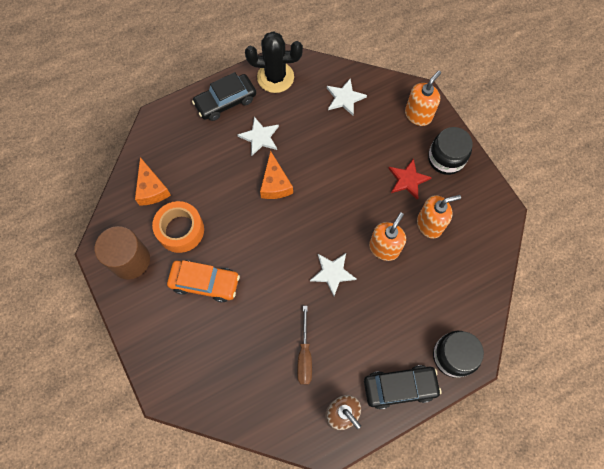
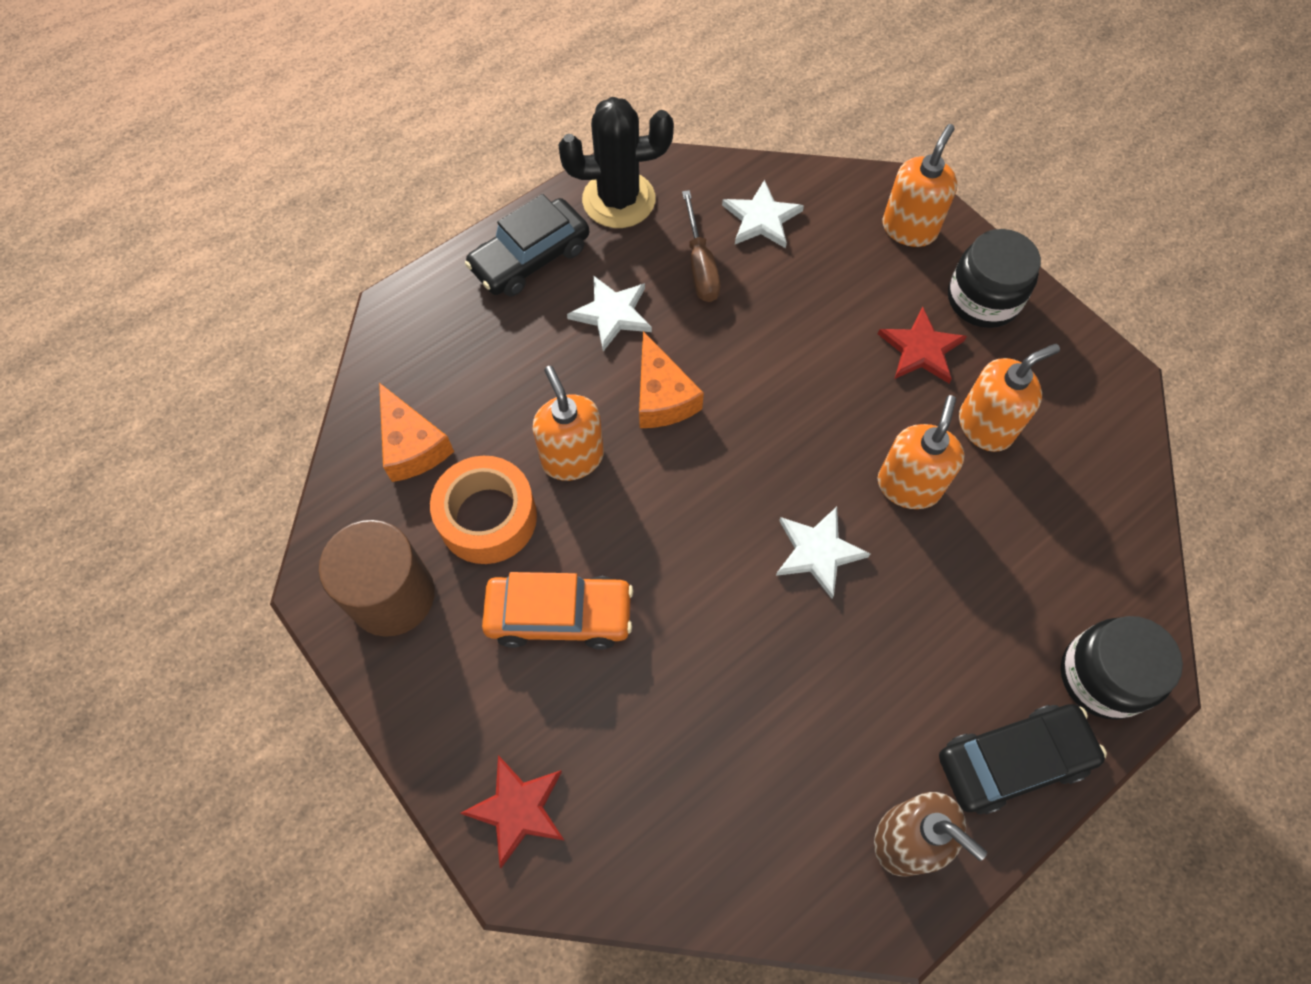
camera: 10 degrees left, 5 degrees down
(169, 368) = (517, 809): none -> red star
(226, 207) = (572, 457): none -> orange soap dispenser
(304, 355) = (800, 729): brown screwdriver -> brown screwdriver (700, 265)

